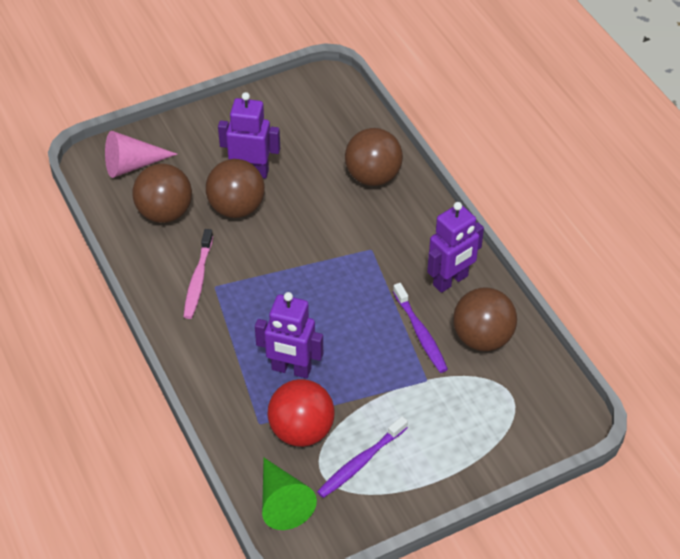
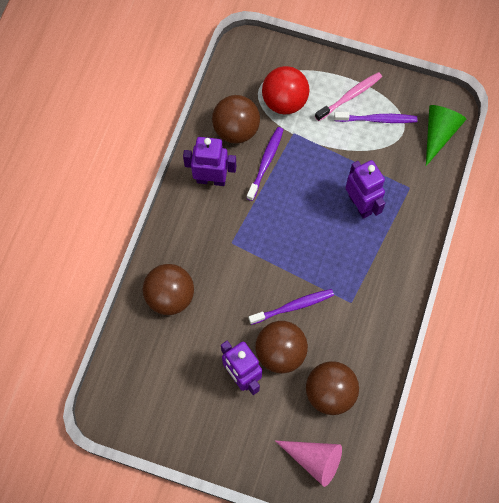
camera: 135 degrees left, 20 degrees up
(198, 279) = (356, 317): pink toothbrush -> pink toothbrush (350, 96)
(262, 245) = (293, 306): none -> purple toothbrush
(301, 431) = (391, 163): red ball -> red ball (284, 101)

